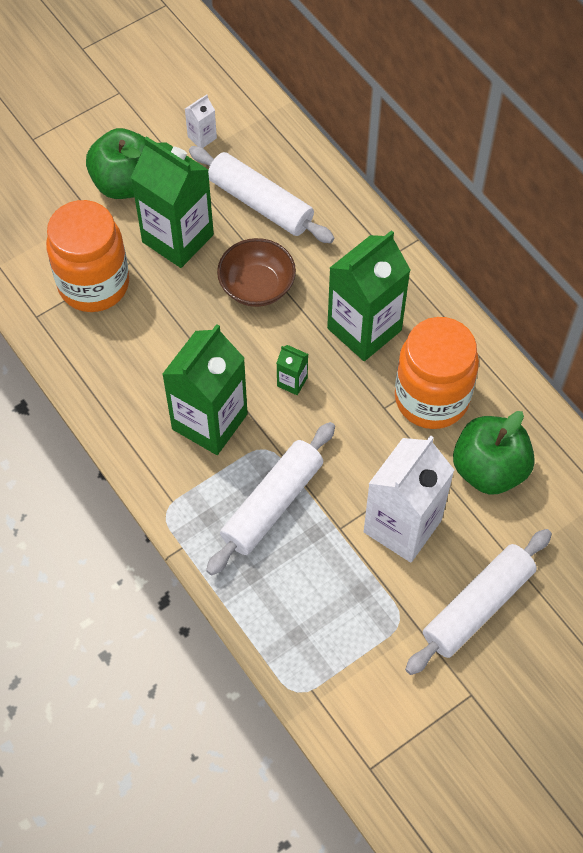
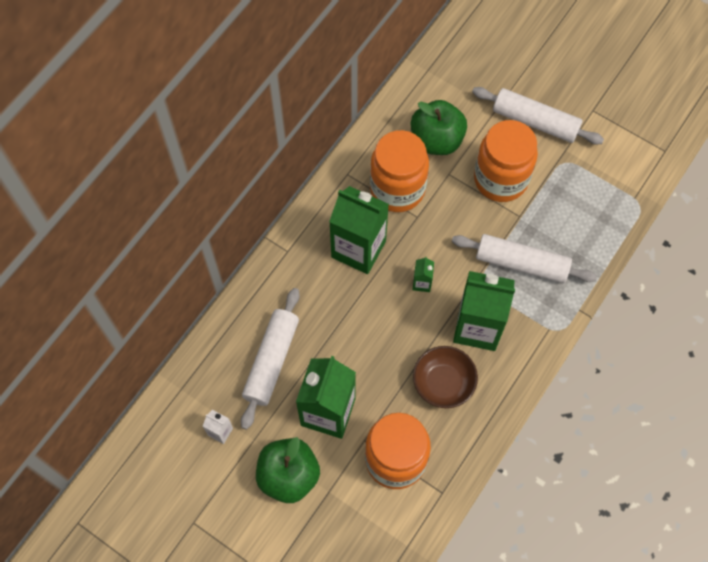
camera: 110 degrees left, 5 degrees up
(257, 286) = (350, 336): brown bowl -> brown bowl (443, 383)
(402, 526) = (500, 179): white carton -> orange jar

